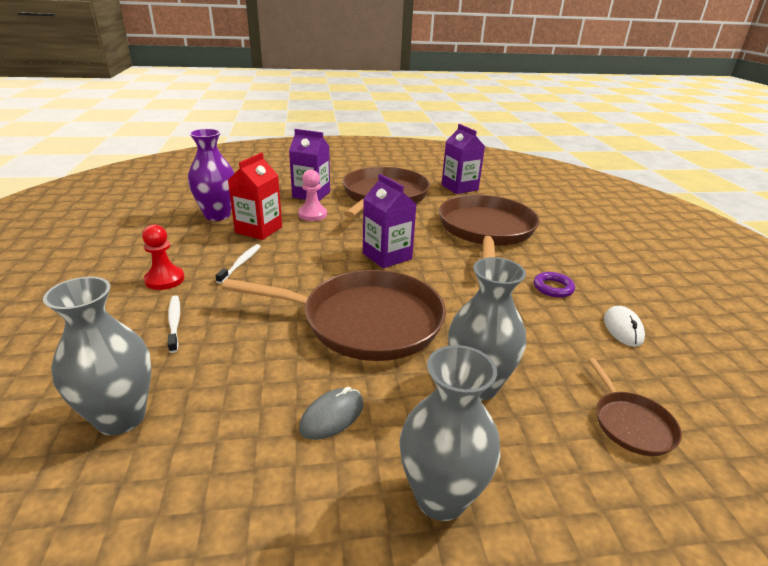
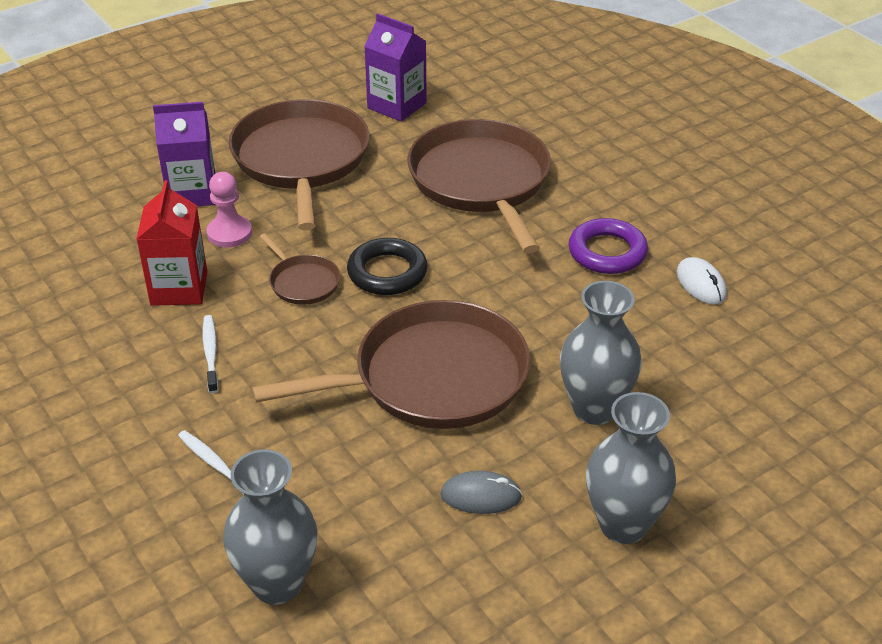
camera: 25 degrees left, 10 degrees up
(165, 280) = (137, 414): red pawn -> none
(217, 215) = (91, 283): purple vase -> none
(332, 416) = (481, 496): grey mouse -> grey mouse turned 75 degrees clockwise
(387, 256) = (387, 272): purple carton -> black ring
(553, 288) = (607, 252): purple ring -> purple ring, size x1.54
(631, 424) = (746, 393): brown pan -> brown pan (302, 282)

